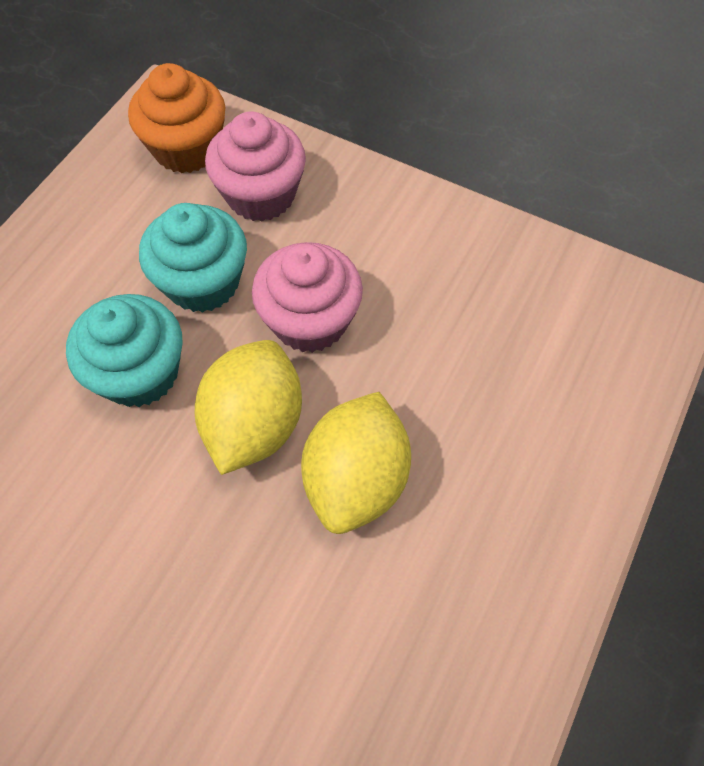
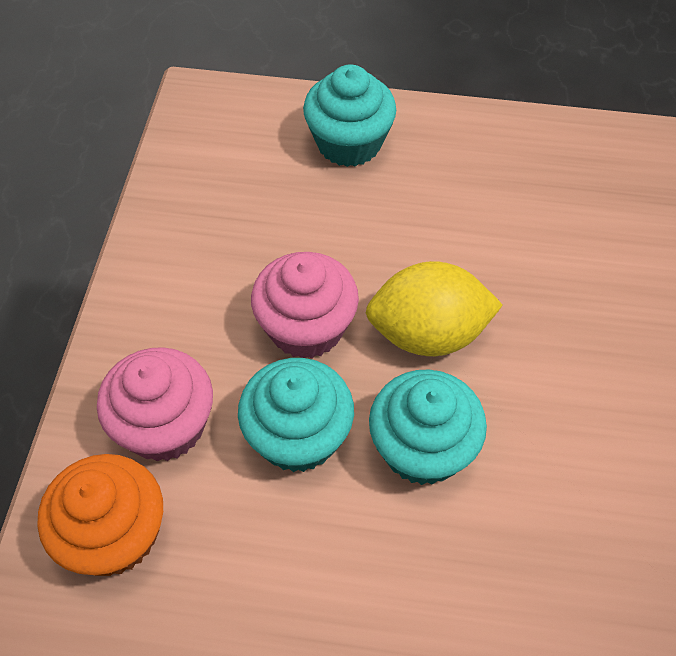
camera: 110 degrees left, 5 degrees down
(356, 479) = (439, 248): yellow lemon -> none
(548, 440) = (349, 143): none -> turquoise cupcake

